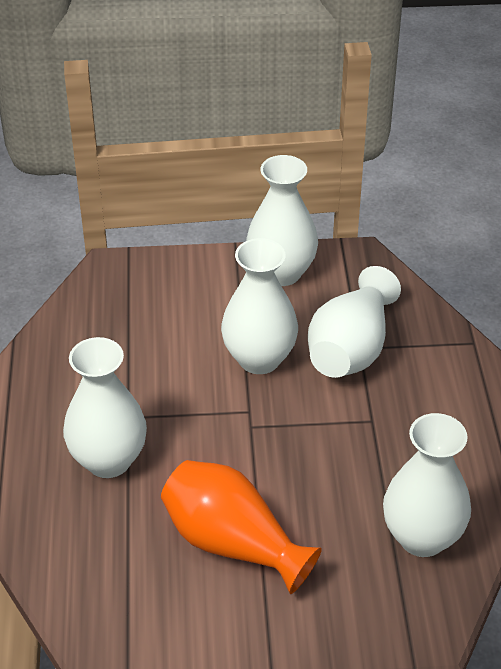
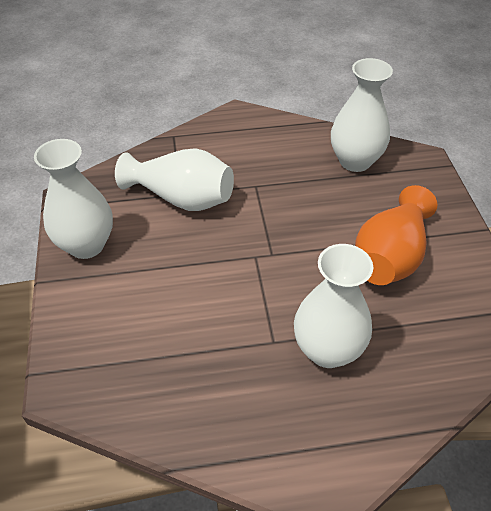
camera: 95 degrees left, 5 degrees up
(259, 359) = (195, 253): white vase -> none

